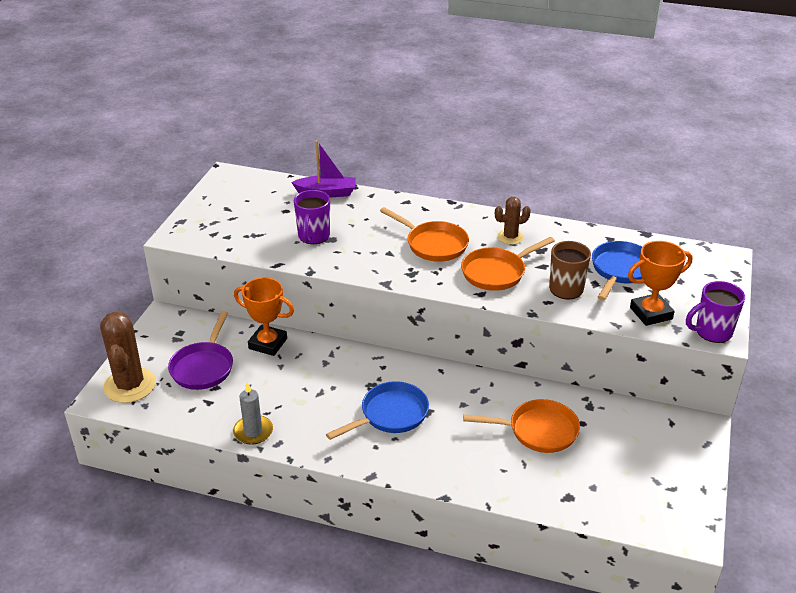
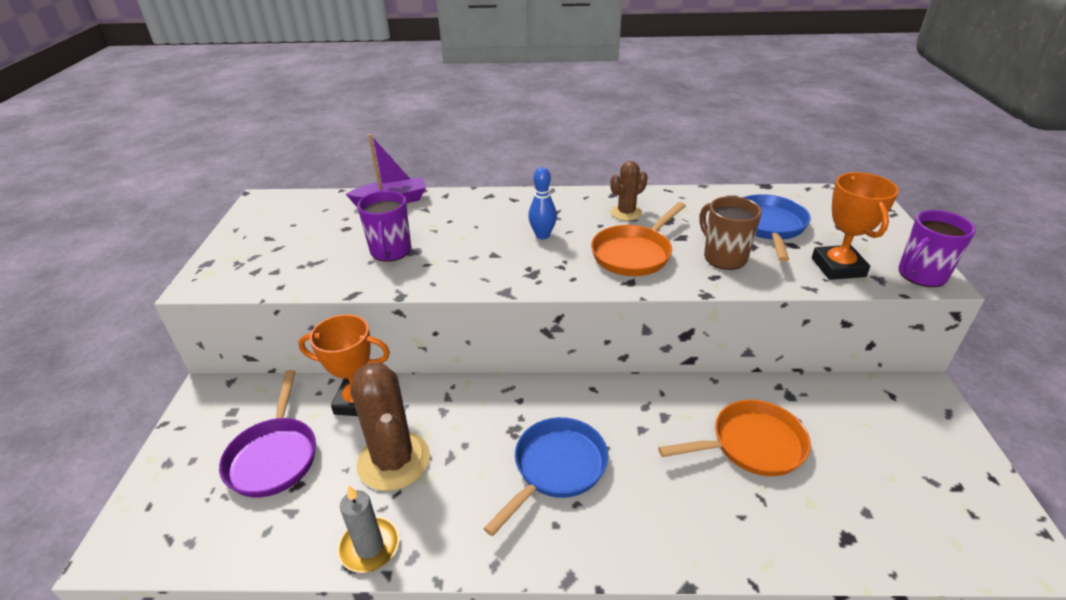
camera: 15 degrees left, 0 degrees up
(130, 385) = (163, 513): brown cactus -> brown cactus (394, 461)
(433, 244) = (542, 235): orange pan -> blue bowling pin
(651, 313) = (838, 267): orange trophy -> orange trophy turned 60 degrees counterclockwise

